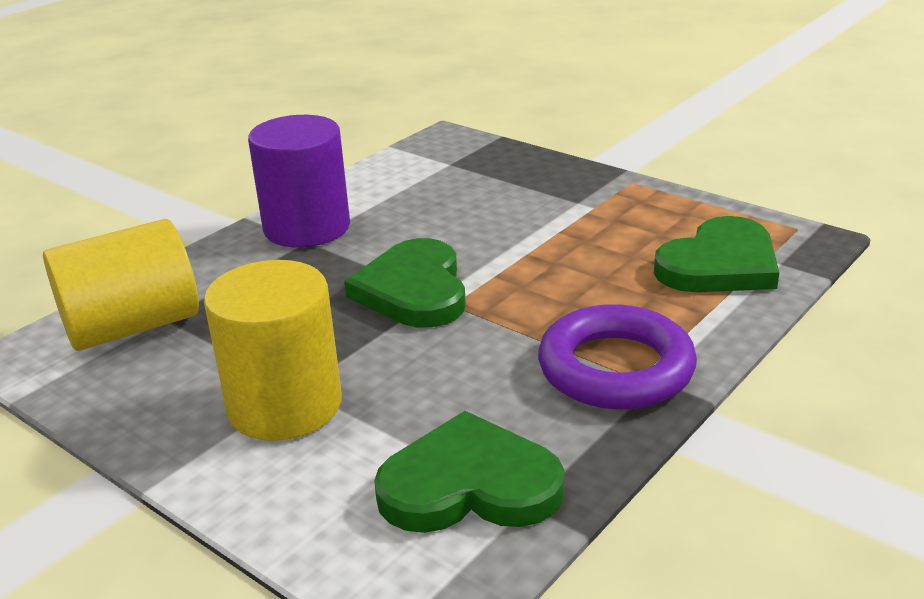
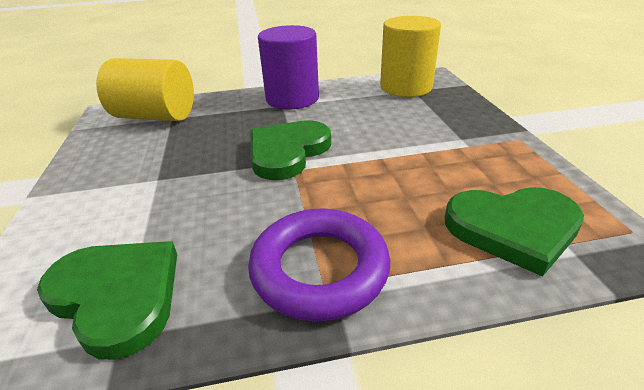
camera: 40 degrees right, 5 degrees up
(285, 405) = (135, 186): yellow cylinder -> yellow cylinder (406, 87)

